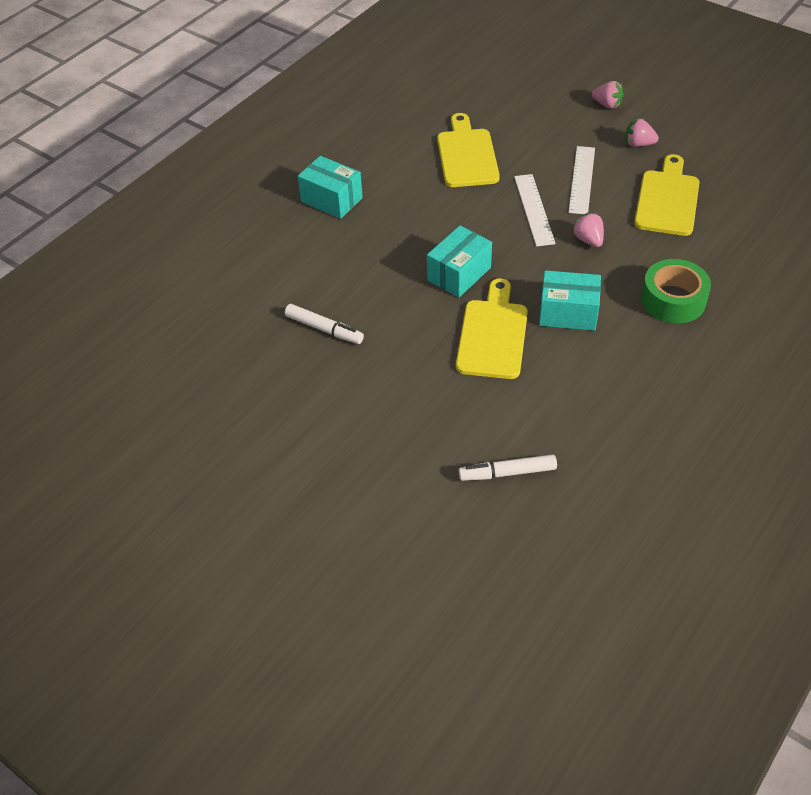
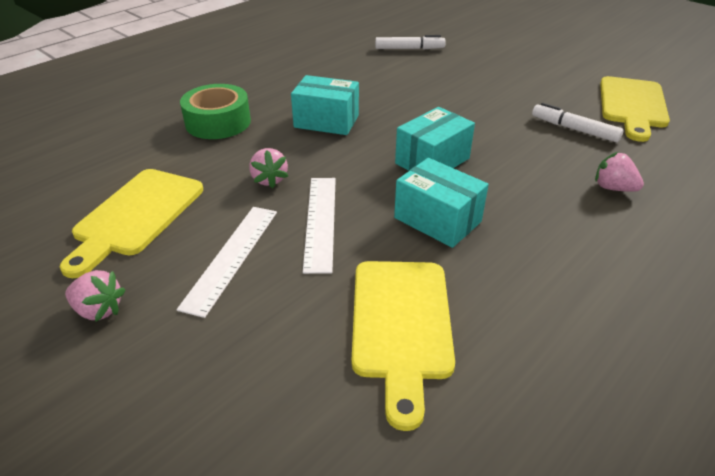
camera: 175 degrees left, 10 degrees down
(331, 200) = (621, 267): turquoise box -> turquoise box (437, 220)
(493, 334) = (404, 113): yellow cutting board -> yellow cutting board (632, 105)
(607, 105) = (79, 418): pink strawberry -> pink strawberry (613, 188)

